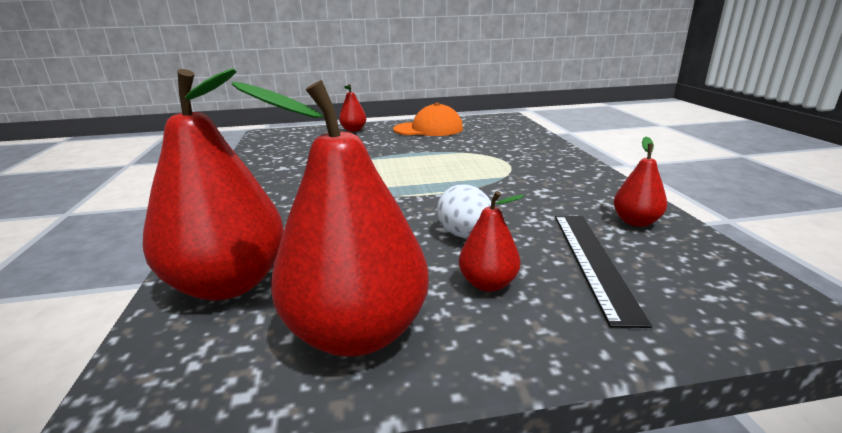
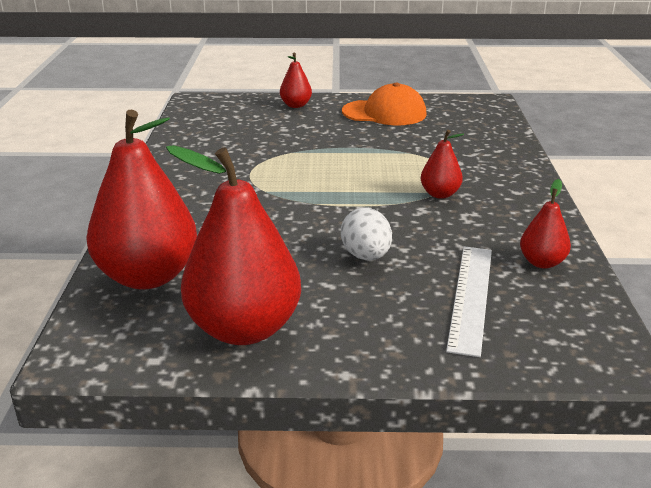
camera: 10 degrees right, 5 degrees up
(488, 284) = (365, 304): red pear -> red pear (440, 194)
(592, 261) = (470, 297): black ruler -> white ruler

